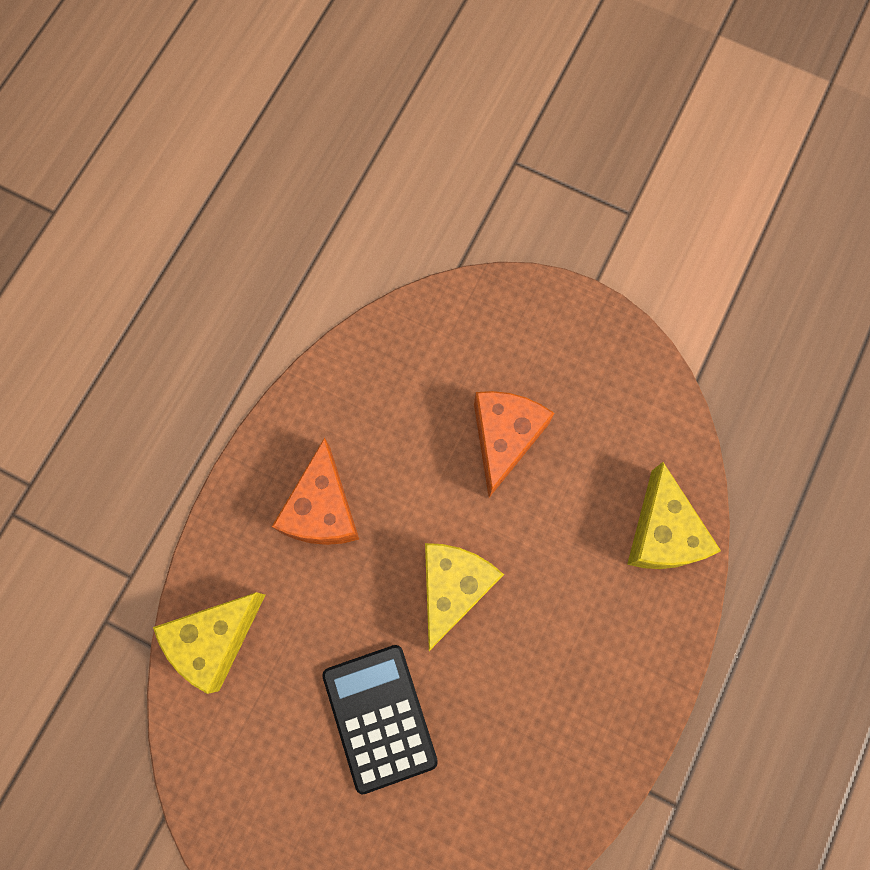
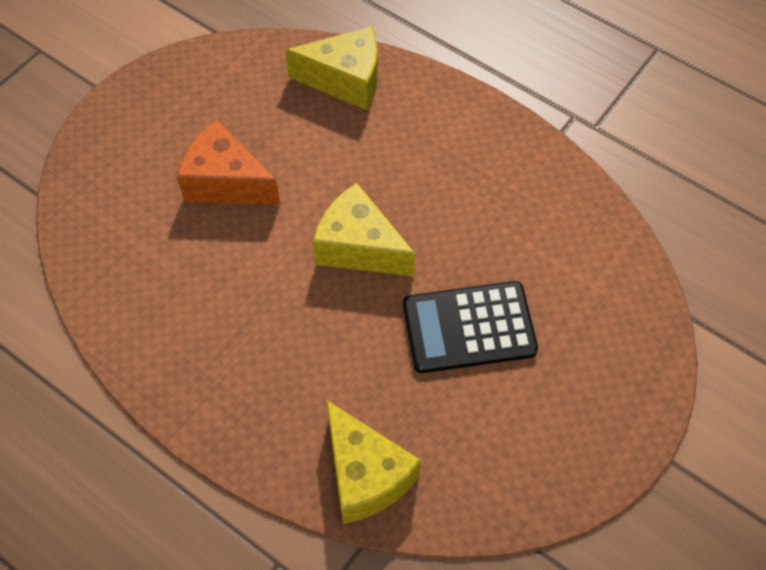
camera: 80 degrees left, 15 degrees down
(322, 509) = (252, 351): orange cheese -> none

